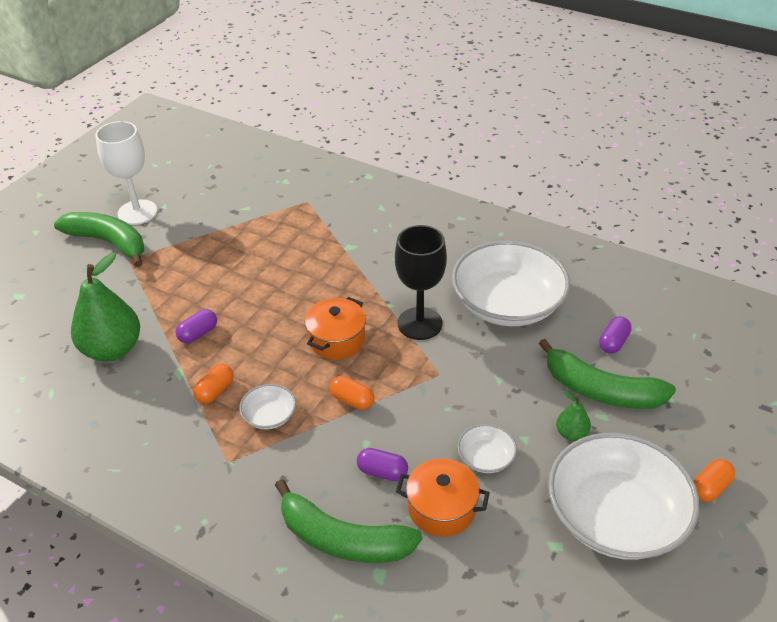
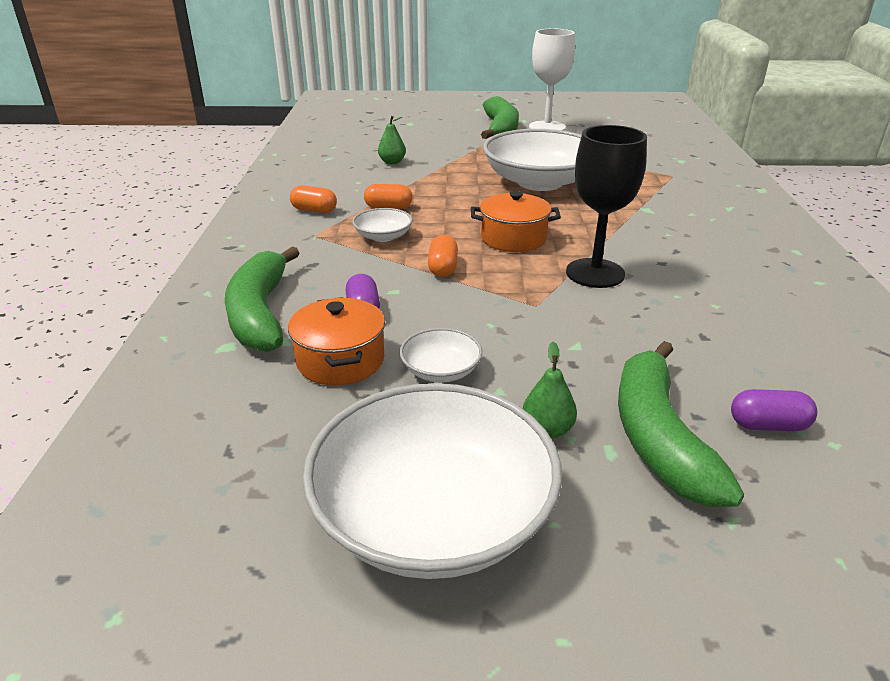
camera: 60 degrees right, 10 degrees down
(112, 349) = (392, 162): green pear -> green pear, size x0.46
(198, 334) = (445, 183): purple capsule -> none
(507, 304) = (708, 319): white bowl -> white bowl (539, 182)
(710, 488) = (586, 628): orange capsule -> orange capsule (314, 210)

